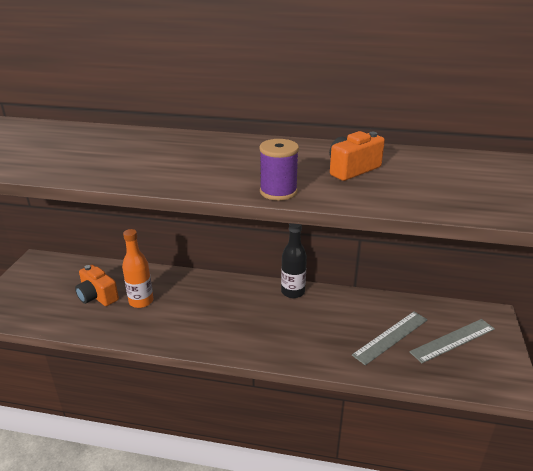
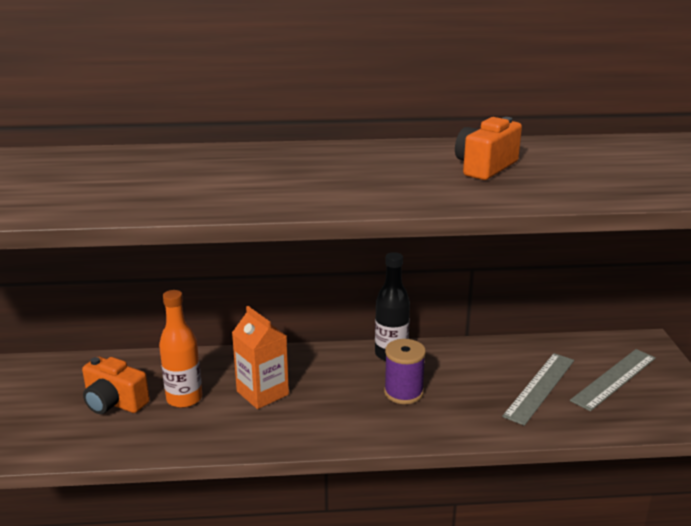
camera: 15 degrees left, 5 degrees down
(192, 306) = (262, 393): none -> orange carton
(278, 192) = (415, 200): purple spool -> purple spool (403, 392)

